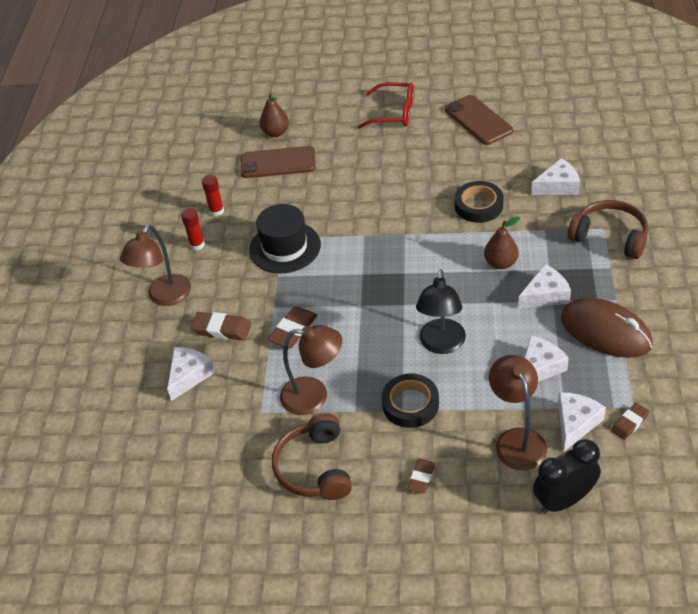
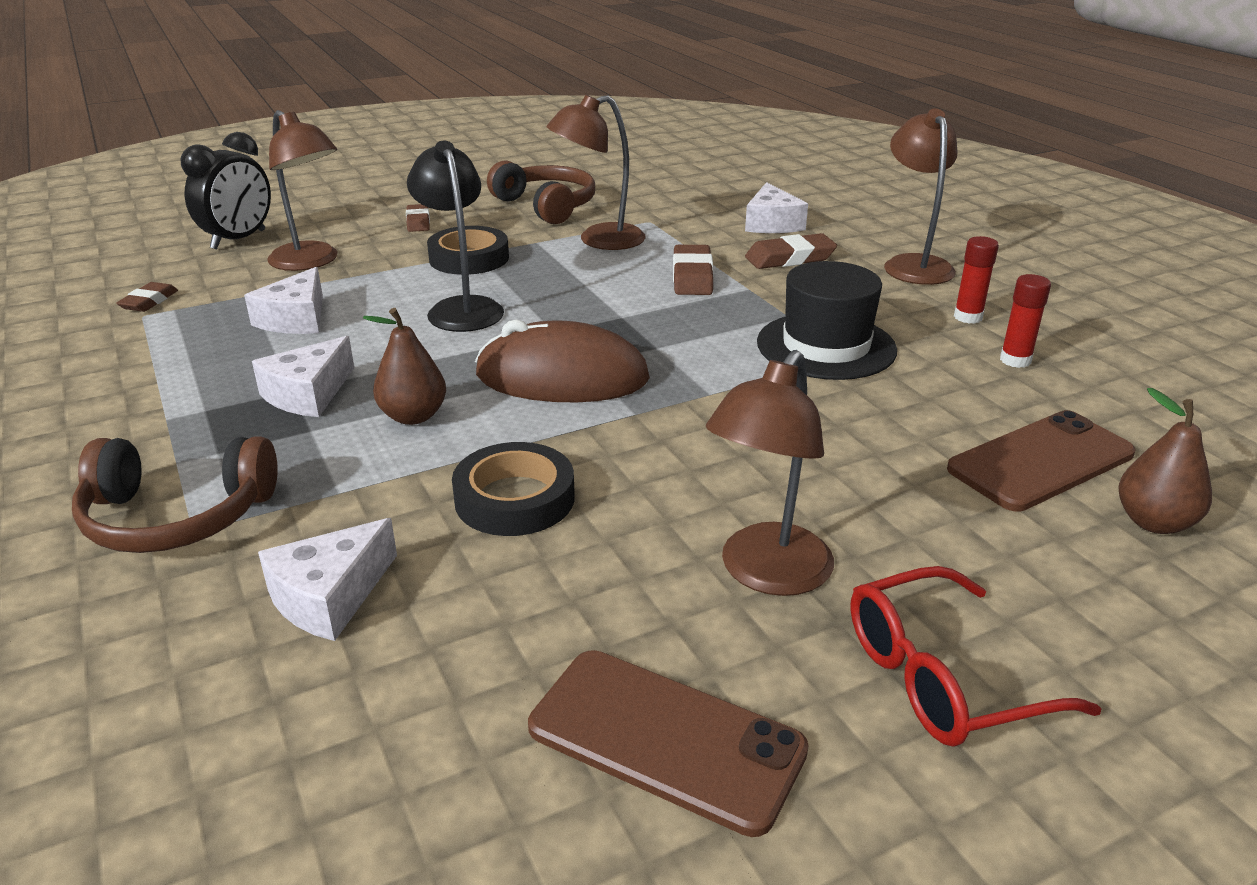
camera: 145 degrees right, 15 degrees down
(414, 152) = (766, 574): none -> brown lamp
(575, 423) = (230, 287): white cheese -> none
(605, 331) = (187, 375): brown mouse -> brown mouse (562, 377)

